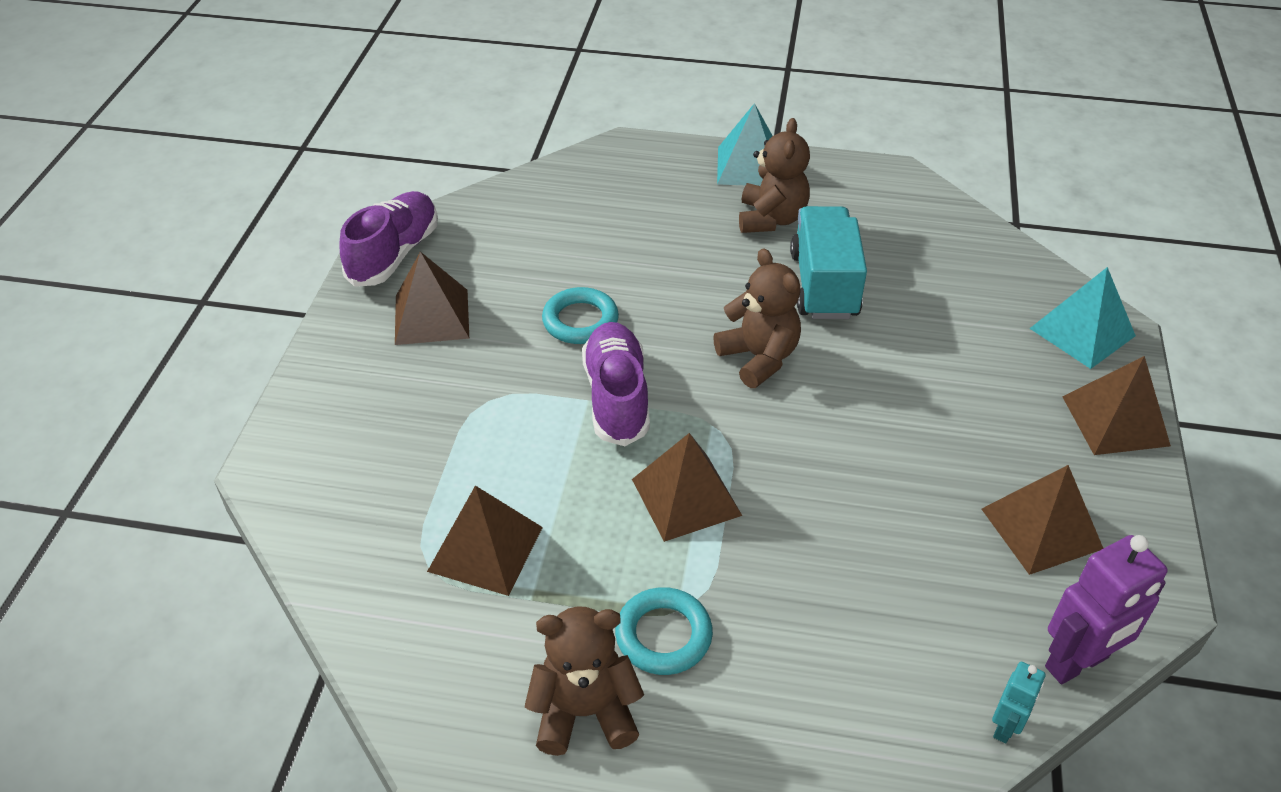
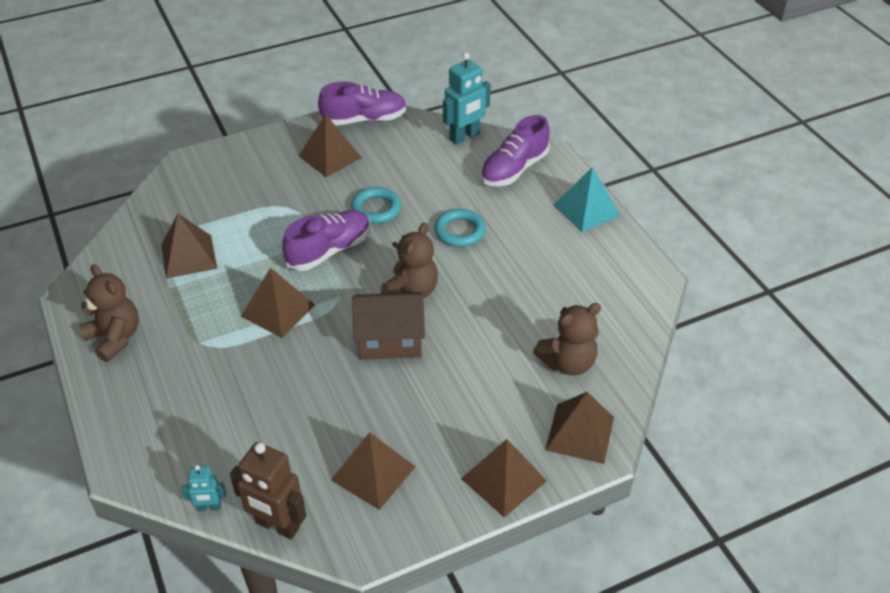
camera: 55 degrees right, 0 degrees up
(528, 191) = (464, 137): none -> turquoise robot
(628, 182) = (514, 169): none -> purple shoe
(663, 635) = (179, 344): turquoise ring -> turquoise ring (459, 231)
(771, 219) = (544, 242): brown teddy bear -> brown teddy bear (568, 363)
(823, 285) = (503, 291): turquoise truck -> none
(829, 414) = (390, 340): none -> brown house
(1077, 663) = (277, 526): purple robot -> brown robot
(1082, 332) = (580, 433): turquoise pyramid -> brown pyramid

